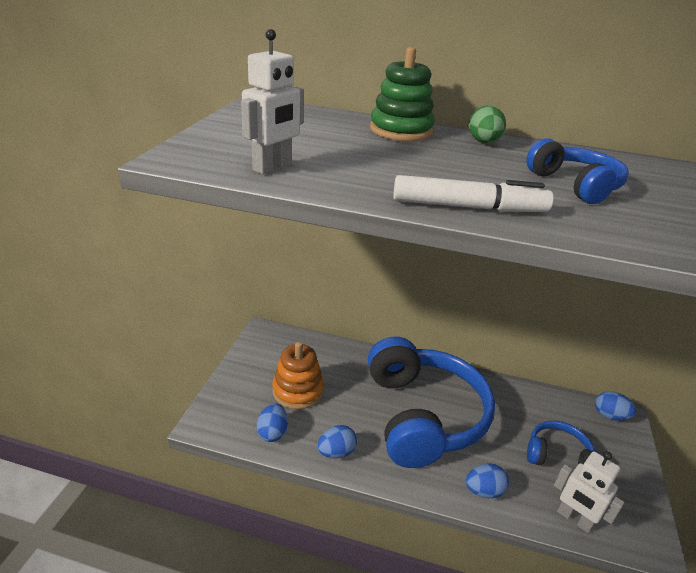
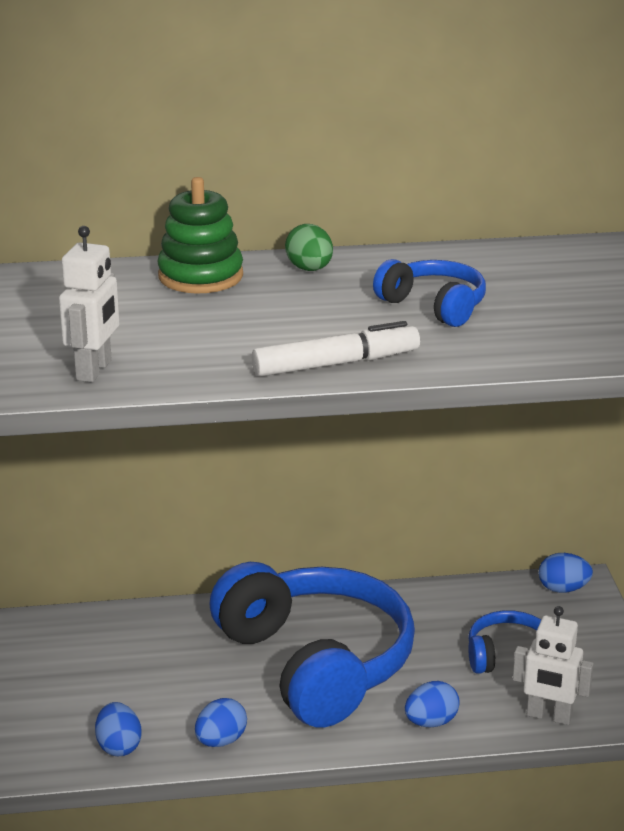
camera: 20 degrees left, 5 degrees down
(298, 390) = (122, 687): orange stacking toy -> none

